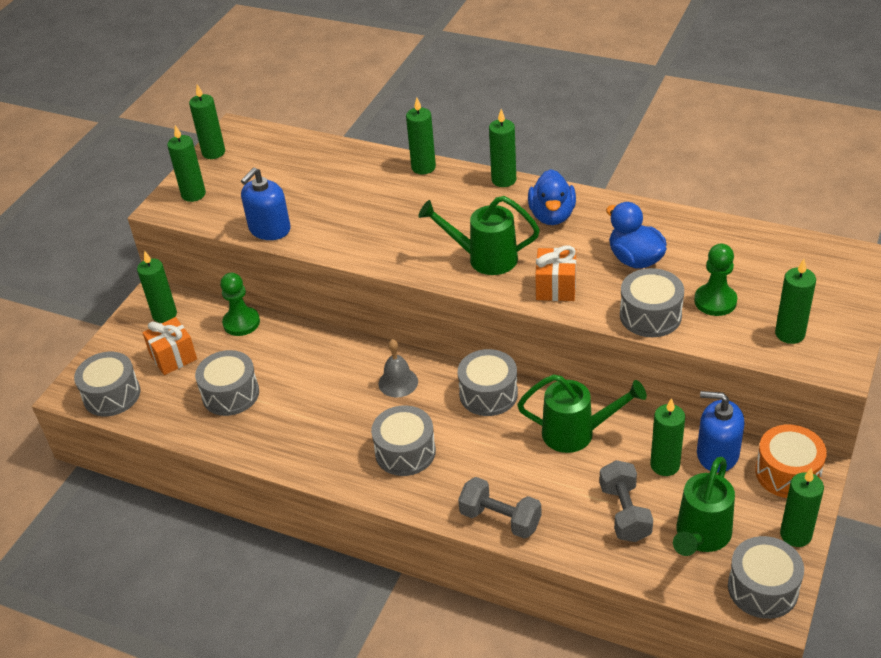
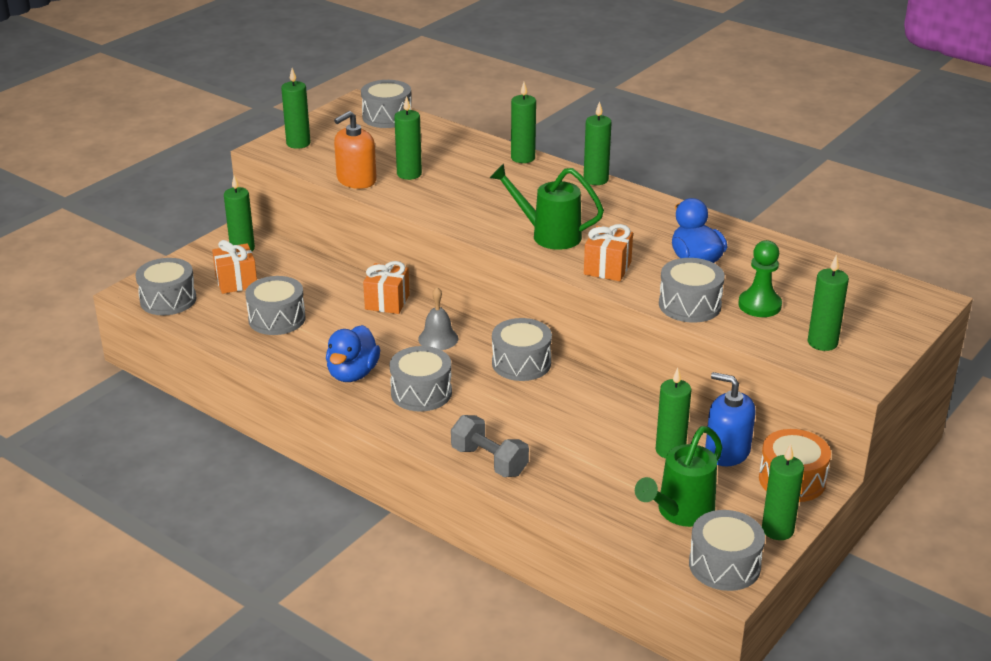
camera: 10 degrees right, 10 degrees down
(213, 152) = (331, 116): green candle -> green candle (409, 174)
(241, 323) = (310, 267): green pawn -> none
(269, 229) = (356, 180): blue soap dispenser -> orange soap dispenser
(270, 143) = (387, 117): none -> grey drum
(332, 349) = (387, 302): none -> orange gift
(552, 216) = (629, 214): blue duck -> blue duck (353, 374)
(576, 433) = (594, 409): green watering can -> none
(624, 513) = (613, 479): grey dumbbell -> none

